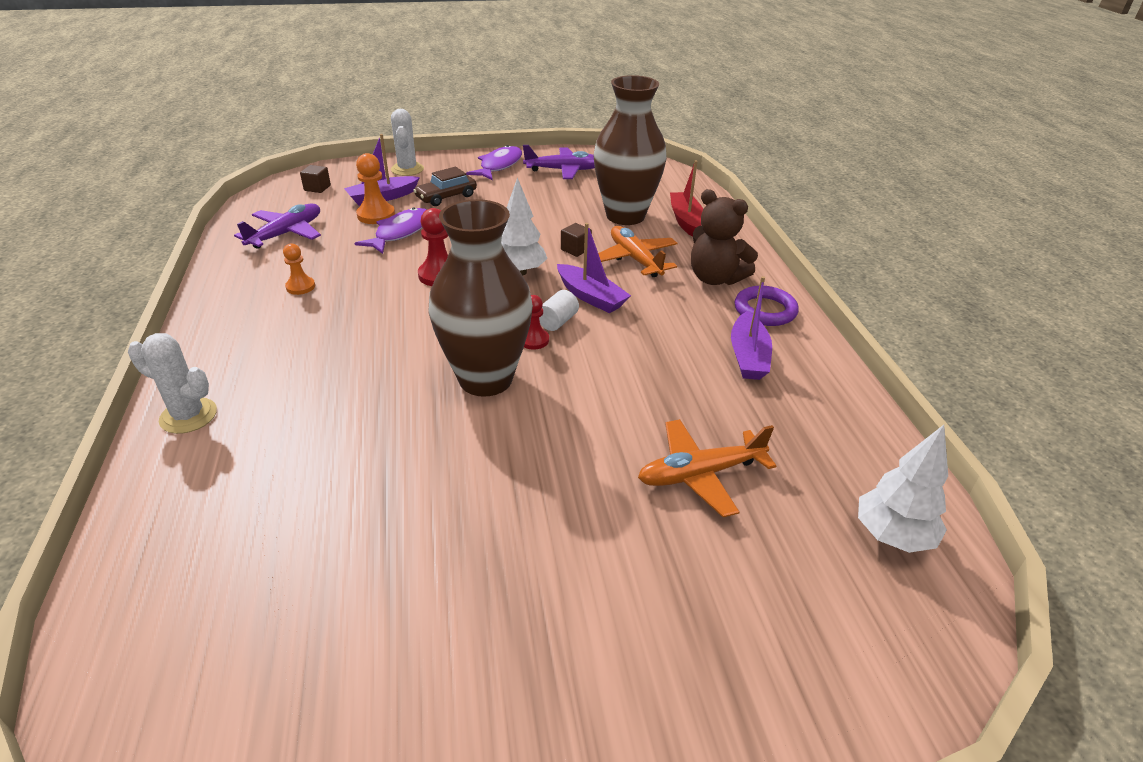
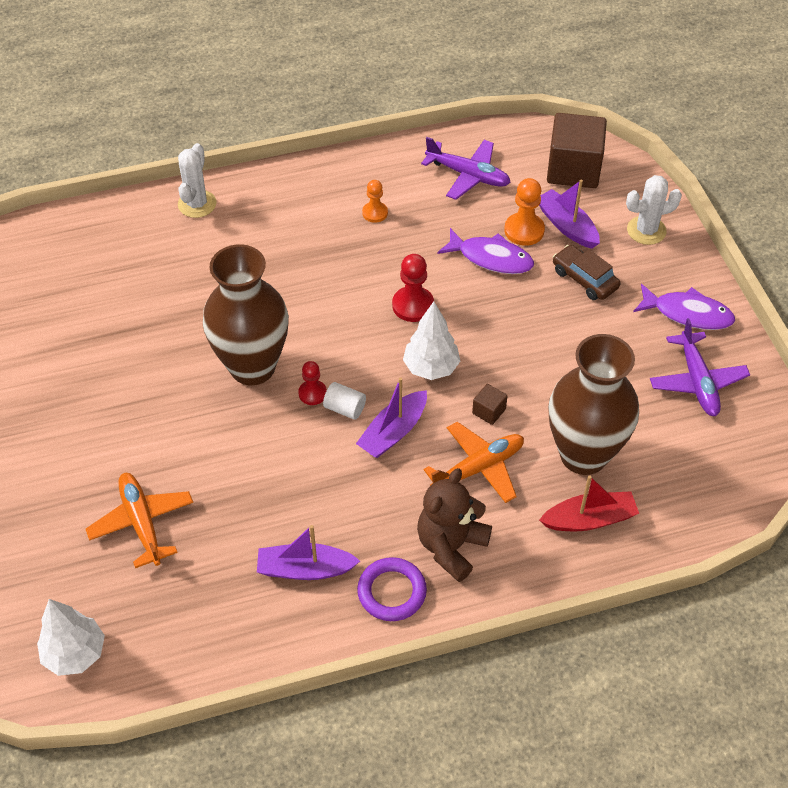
camera: 85 degrees right, 15 degrees up
(317, 188) = (573, 169): brown cube -> brown cube, size x2.32

